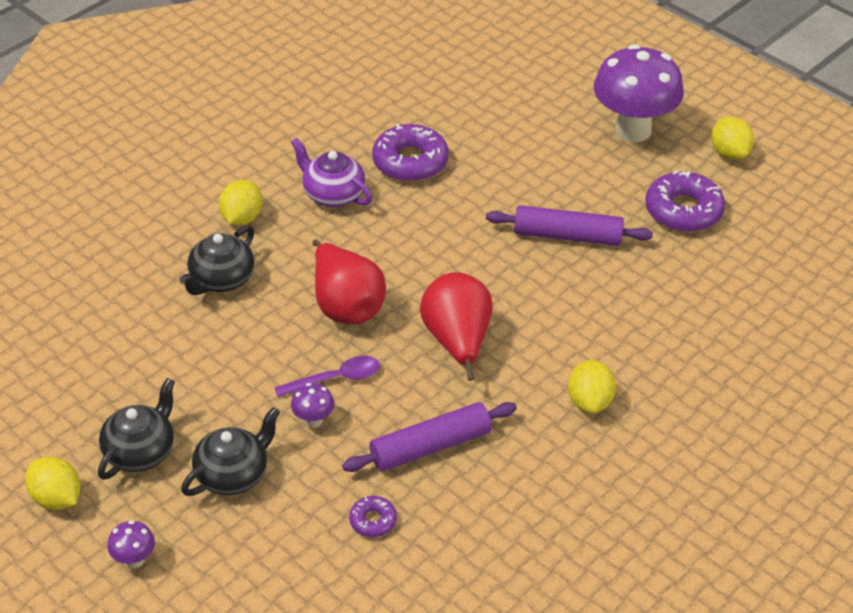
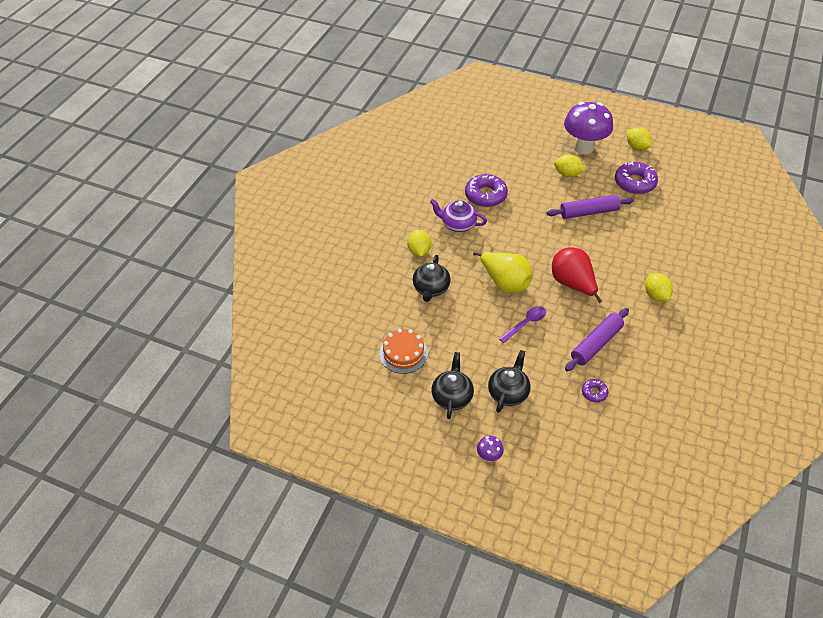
camera: 20 degrees left, 5 degrees up
(57, 498) = (425, 437): yellow lemon -> yellow lemon (567, 174)
(111, 363) = (403, 353): none -> orange cake
(313, 420) = (529, 349): purple mushroom -> none
(346, 306) = (505, 282): red pear -> yellow pear

